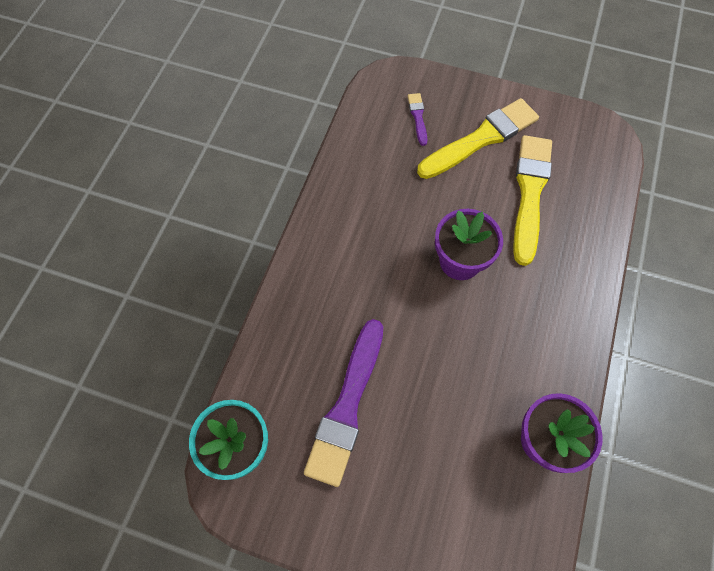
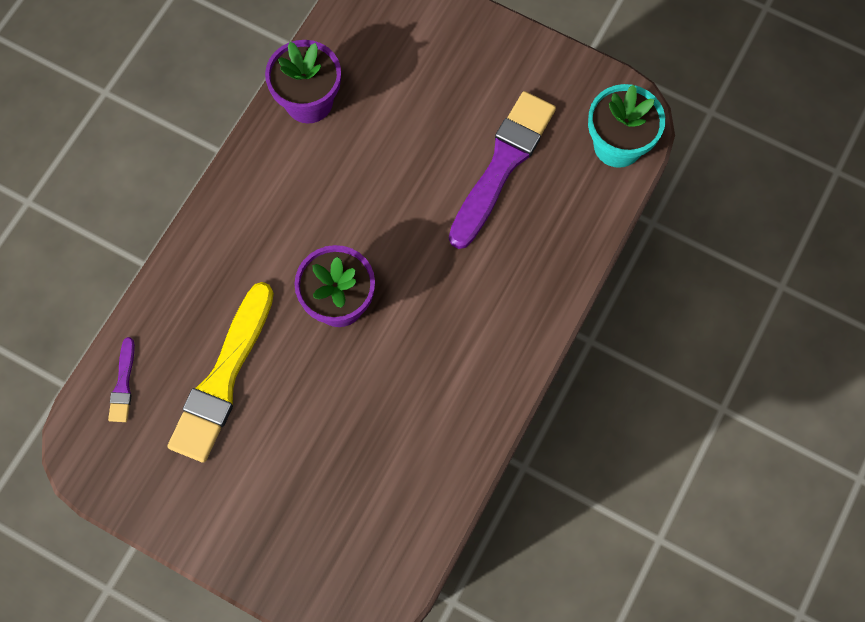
camera: 170 degrees left, 5 degrees up
(418, 117) = (338, 526): purple brush -> purple brush (123, 384)
(481, 139) = (259, 473): yellow brush -> none

